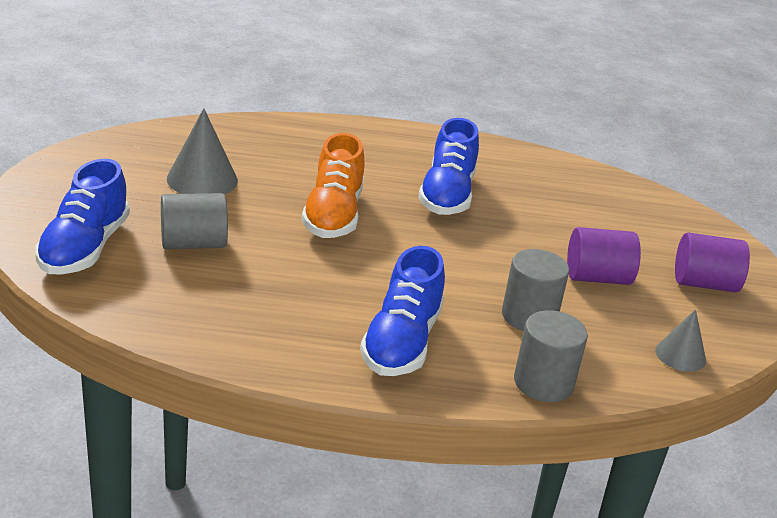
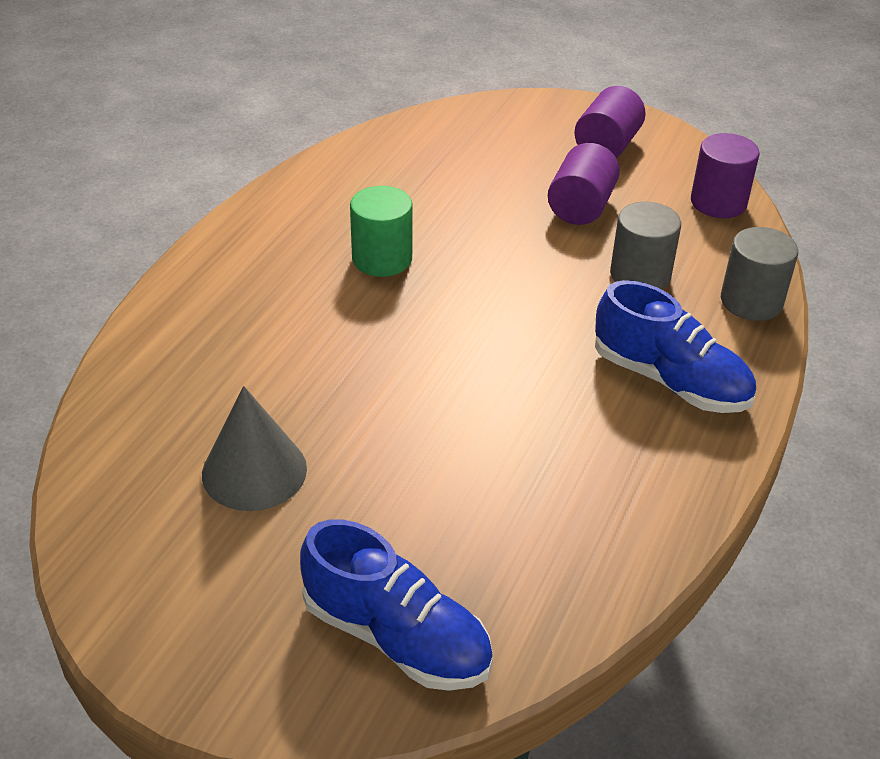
camera: 65 degrees left, 10 degrees up
(193, 243) = (420, 514): grey cylinder -> none
(333, 215) = (394, 366): orange shoe -> none
(447, 195) = (382, 259): blue shoe -> green cylinder
(680, 355) = (718, 202): grey cone -> purple cylinder

